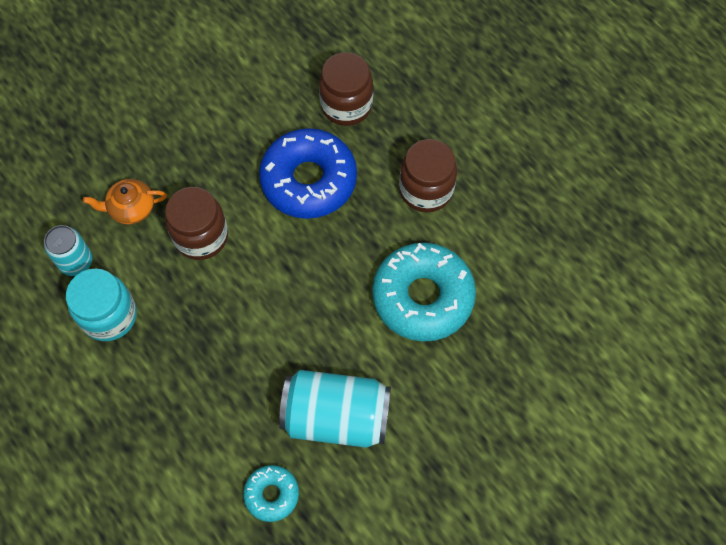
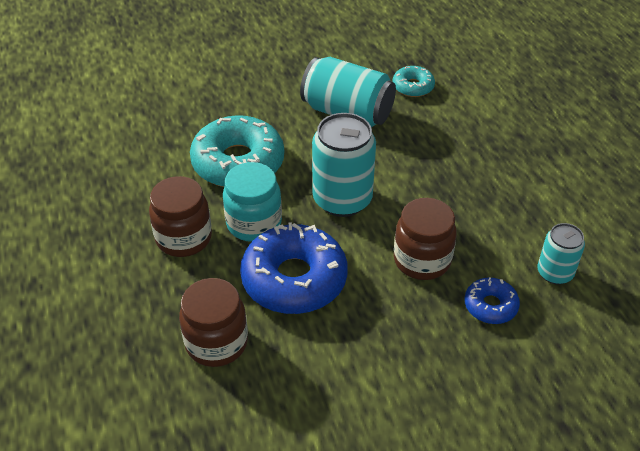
camera: 160 degrees left, 20 degrees down
(109, 316) = (525, 221): turquoise jar -> turquoise jar (254, 223)
(131, 208) = (490, 306): orange teapot -> blue donut
(297, 283) = (342, 199): none -> turquoise can

